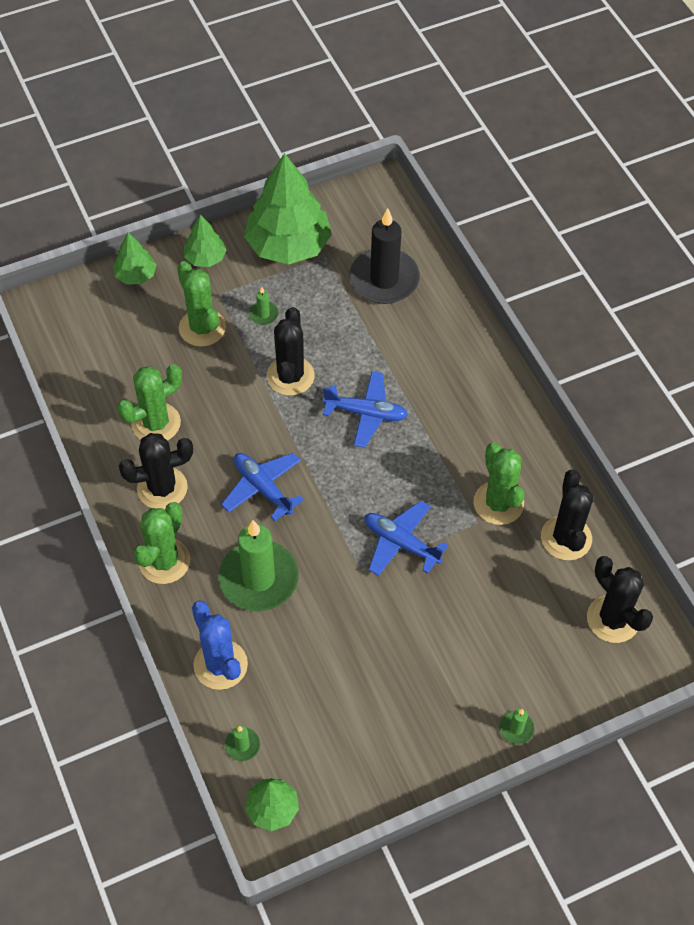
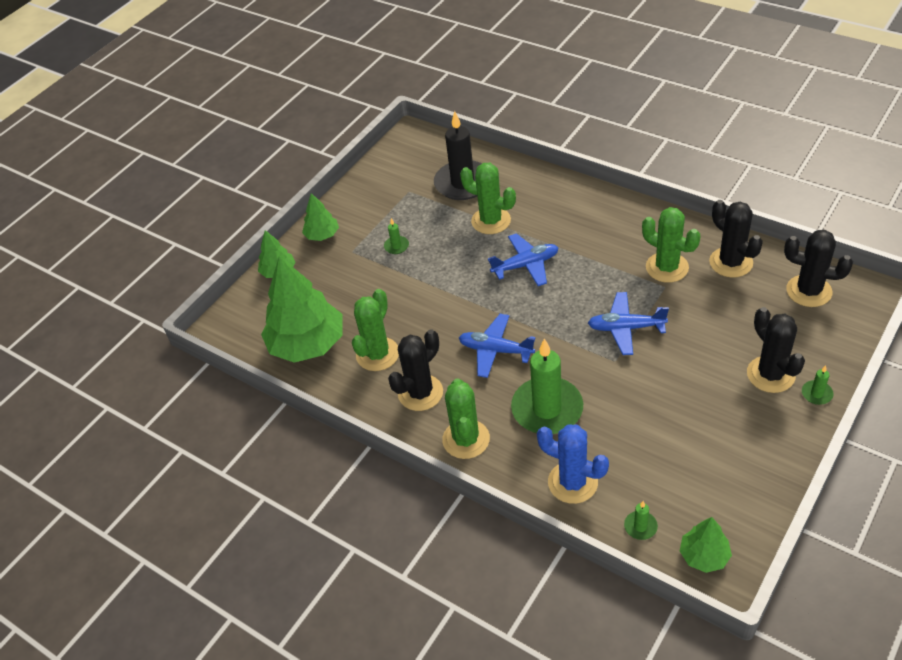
camera: 25 degrees left, 10 degrees down
(202, 328) = (358, 277): green cactus -> green cactus (491, 221)
(288, 245) = (376, 198): green tree -> green tree (307, 344)
(290, 376) = (451, 272): black cactus -> black cactus (770, 374)

